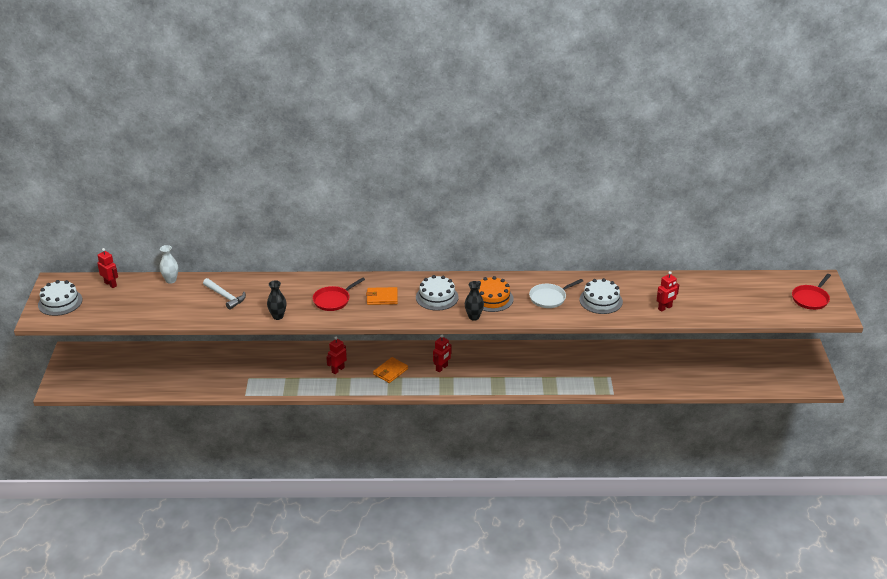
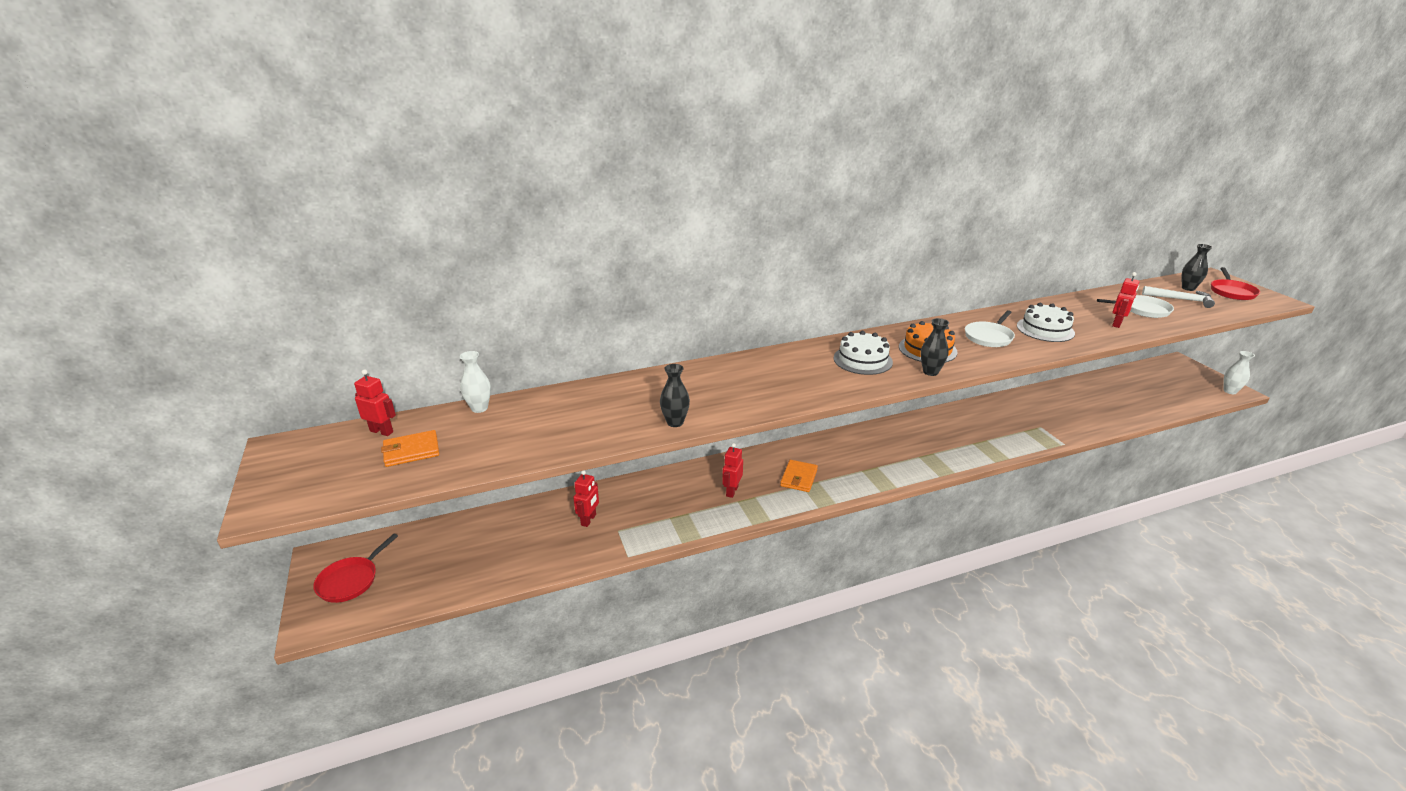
camera: 20 degrees left, 5 degrees down
(60, 302) = (299, 474): white cake -> none
(225, 297) = (578, 413): white hammer -> white hammer (1181, 299)
(333, 300) = (735, 388): red pan -> red pan (350, 580)
(382, 298) = (796, 373): orange wallet -> orange wallet (411, 451)
(442, 368) = (855, 459): red robot -> red robot (589, 520)
(705, 300) = (1143, 310): none -> white pan
(777, 287) = (1188, 288): none -> black vase
(814, 385) = (1230, 391): none -> white vase

